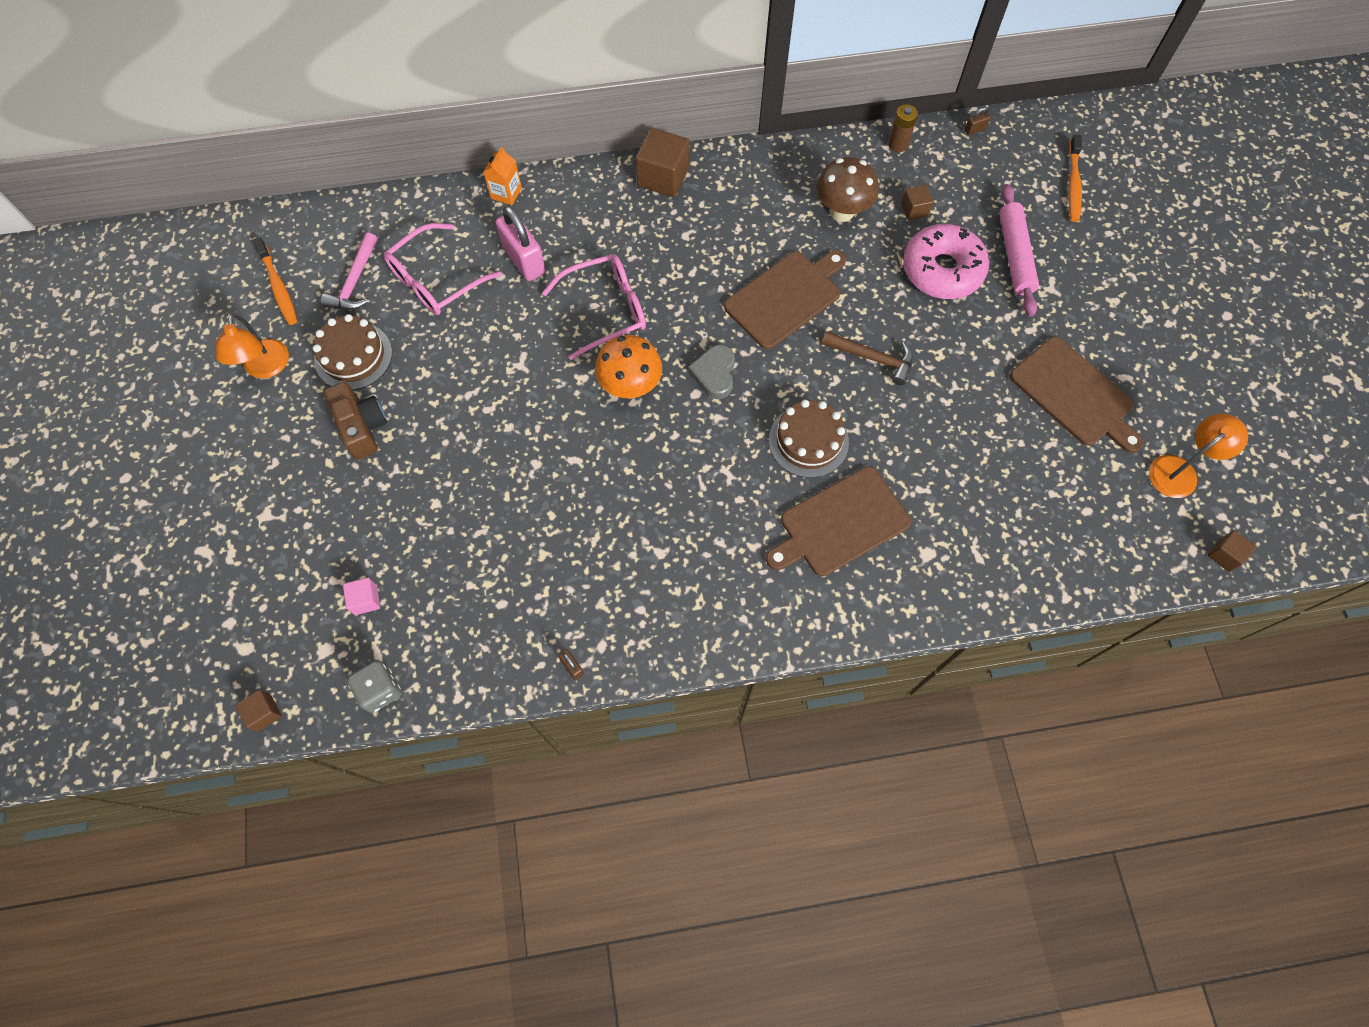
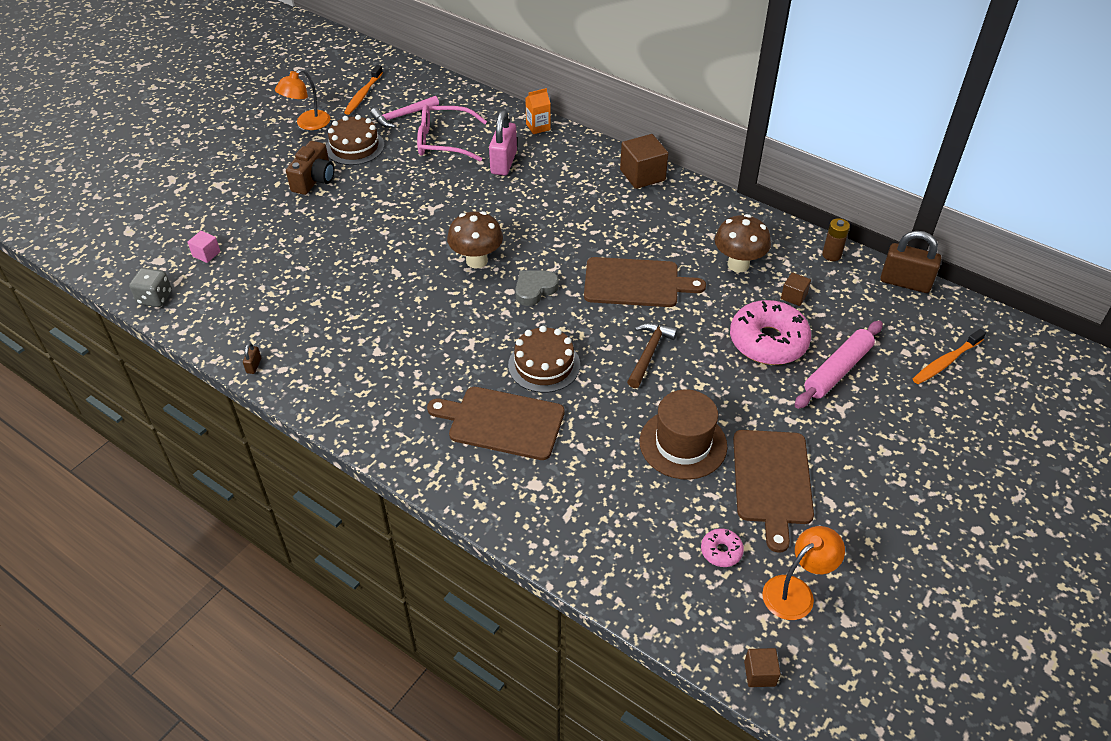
camera: 45 degrees right, 20 degrees down
(264, 713) = (96, 264): brown cube -> none
(607, 309) = (516, 215): pink glasses -> none
(630, 387) = (476, 261): orange mushroom -> brown mushroom
(872, 358) = (649, 353): brown hammer -> brown hammer turned 135 degrees counterclockwise
(975, 129) = (905, 282): brown padlock -> brown padlock, size x2.34
(985, 419) = (683, 444): none -> brown hat
(1105, 485) = (721, 551): none -> pink donut
(1180, 470) = (796, 591): orange lamp -> orange lamp turned 45 degrees counterclockwise

